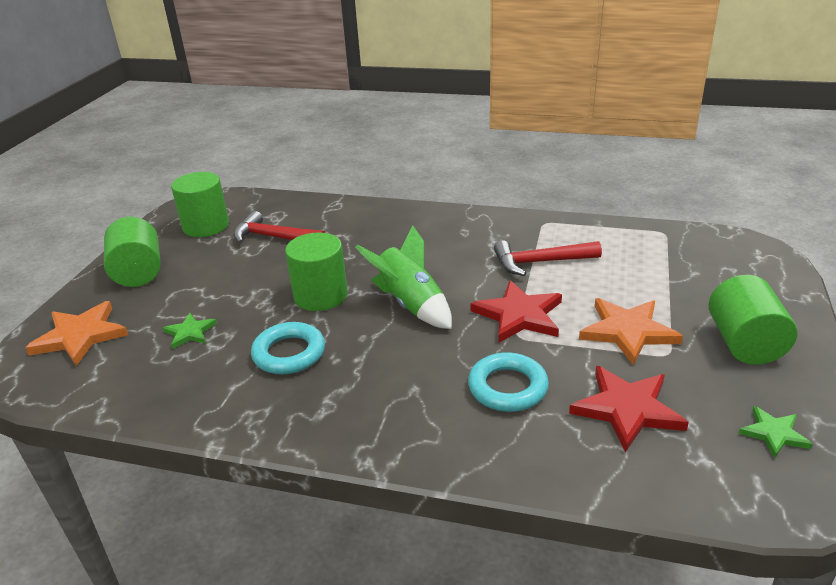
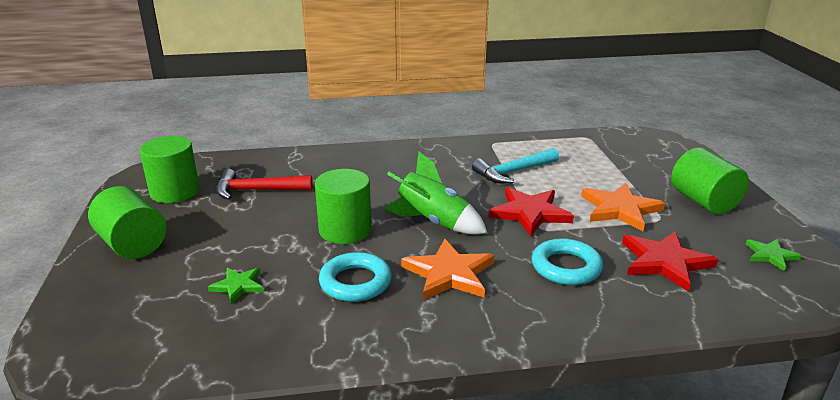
camera: 25 degrees left, 5 degrees down
(80, 336) = (113, 314): orange star -> orange star (449, 273)
(540, 262) = (513, 172): red hammer -> turquoise hammer

